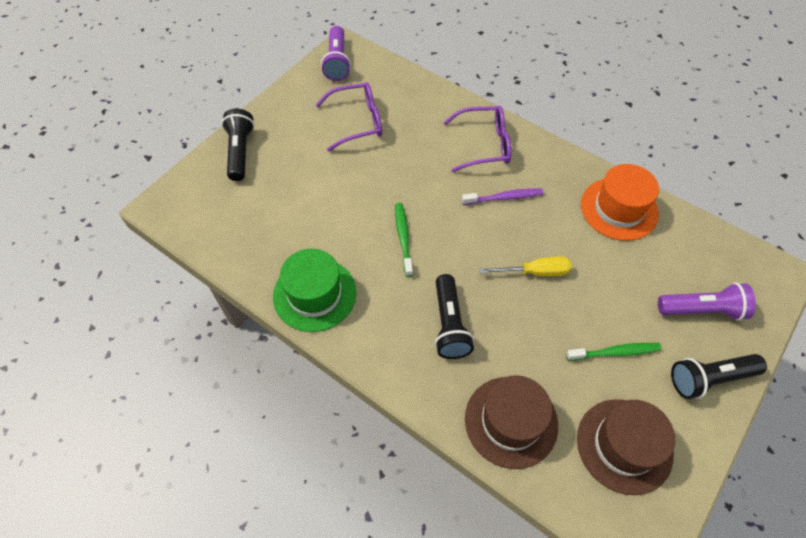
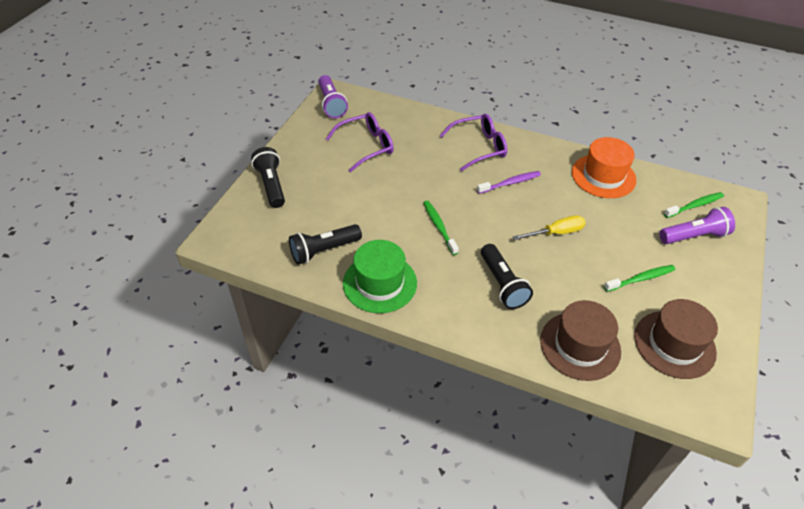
camera: 15 degrees left, 10 degrees down
(709, 378) = (718, 283): black flashlight -> black flashlight (324, 250)
(719, 269) = (695, 205): none -> green toothbrush

